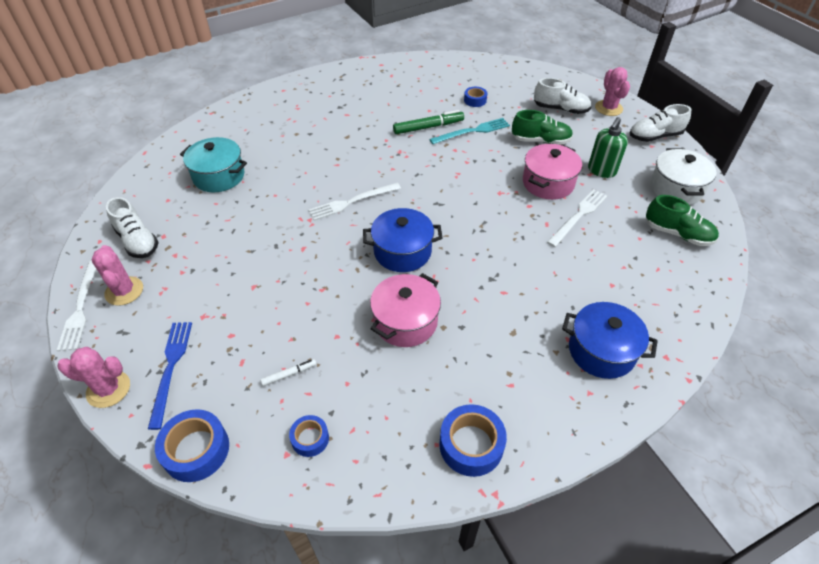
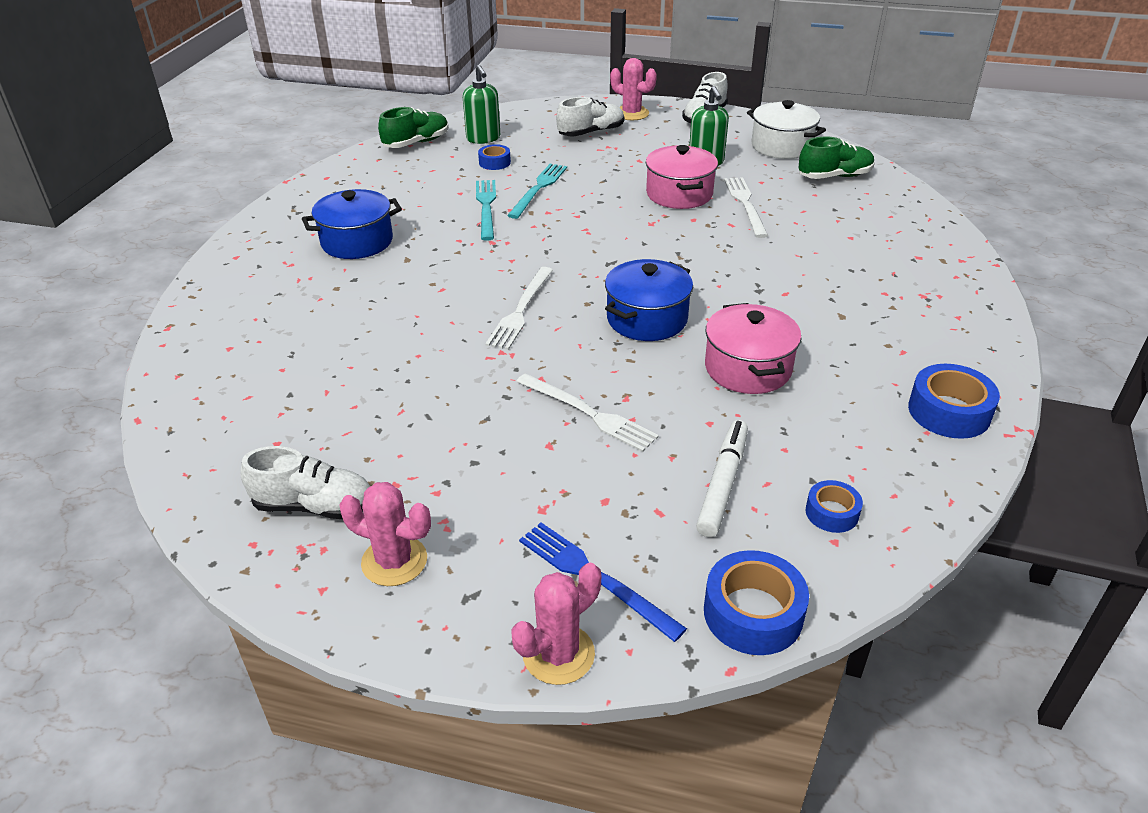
camera: 45 degrees left, 10 degrees down
(81, 307) = (363, 619): white fork -> white fork (589, 413)
(219, 176) = (307, 380): turquoise pot -> none
(289, 374) = (723, 484): white marker -> white marker, size x1.89
(428, 127) = (486, 207): green marker -> turquoise fork
(492, 81) = (483, 138): none -> green soap dispenser
(540, 141) = (616, 165): green shoe -> green shoe (416, 143)
(601, 351) = (919, 285): blue pot -> blue pot (357, 242)

